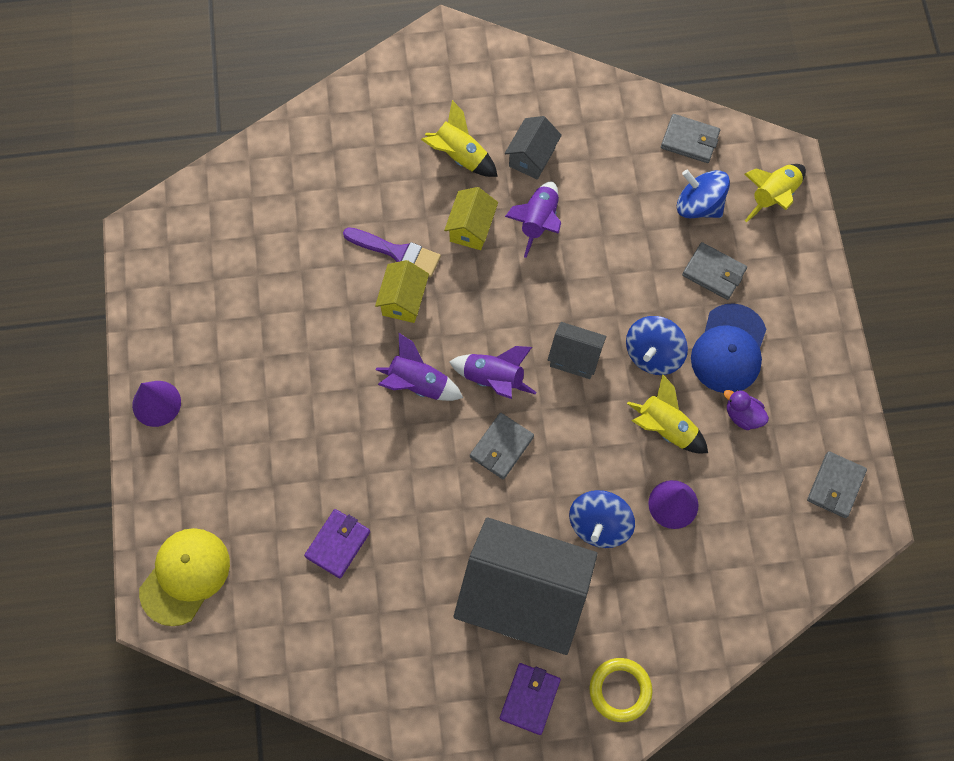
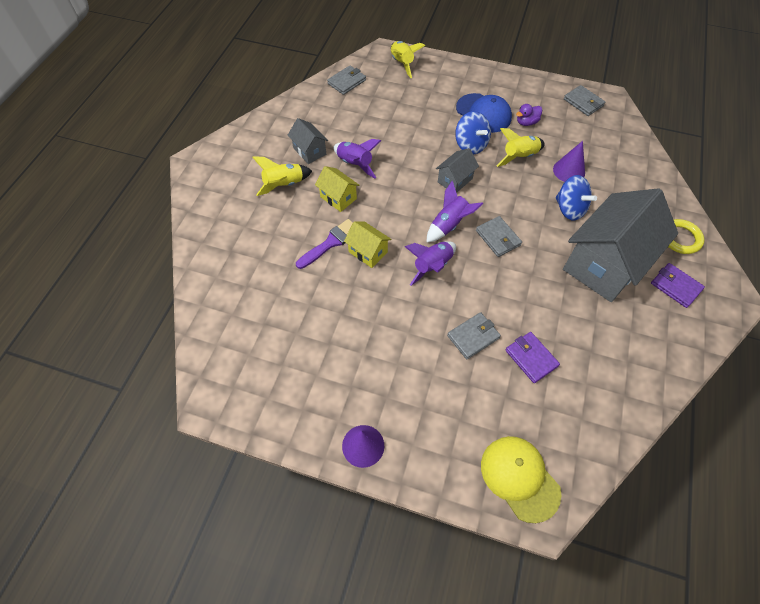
camera: 65 degrees left, 10 degrees down
(699, 205) = (389, 93): blue spinning top -> none
(713, 272) = (434, 102): grey wallet -> grey wallet (473, 337)

